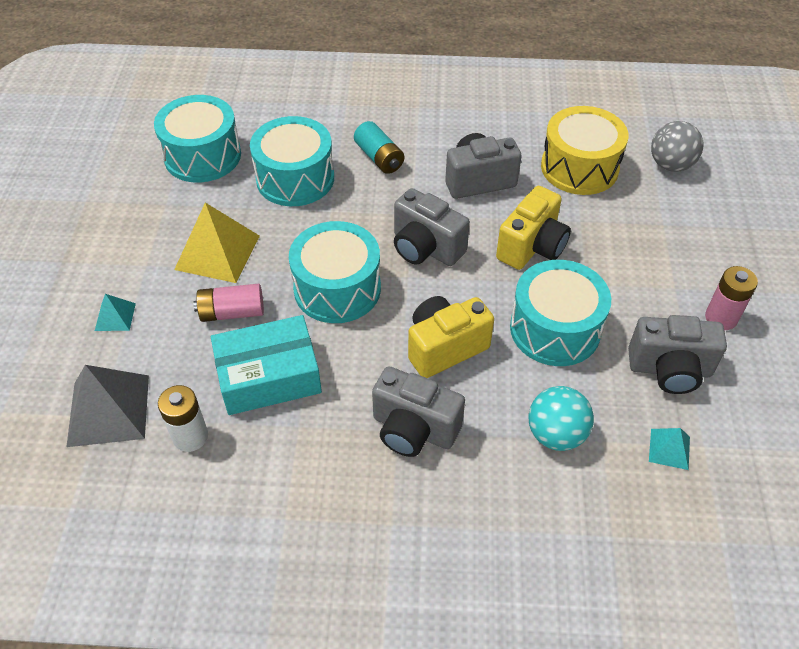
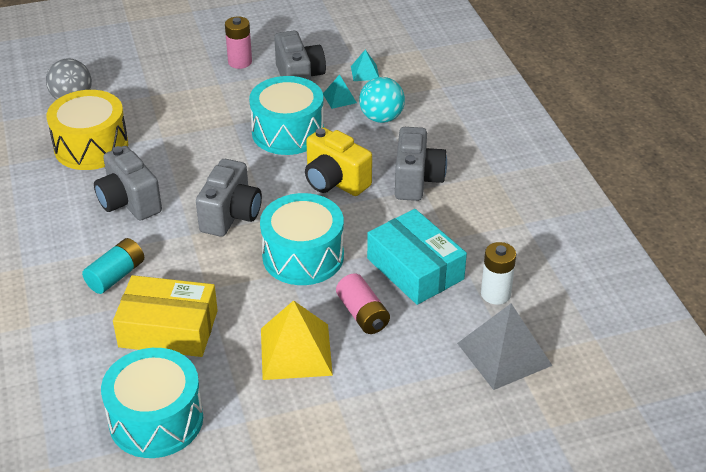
camera: 110 degrees left, 10 degrees down
(115, 317) = (409, 394): turquoise pyramid -> turquoise pyramid (339, 98)
(295, 178) = (168, 329): turquoise drum -> yellow box
(532, 247) = (204, 157): yellow camera -> none

